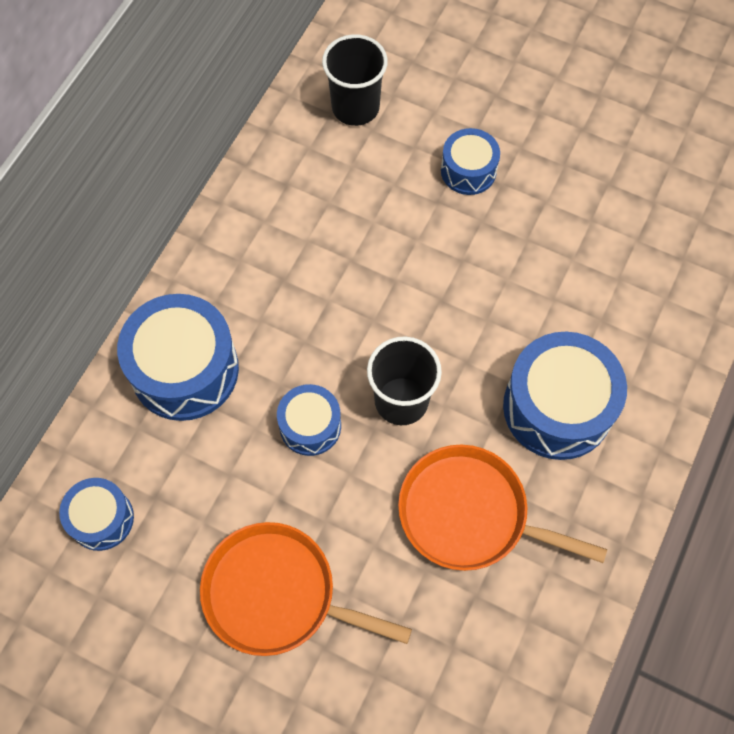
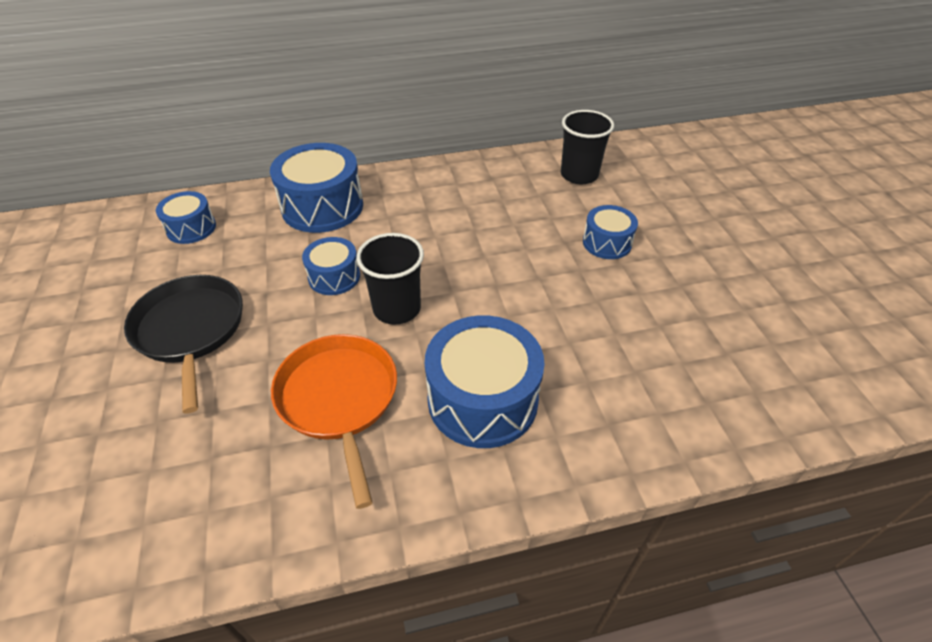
camera: 50 degrees right, 20 degrees down
(276, 594) = (190, 330): orange pan -> black pan

